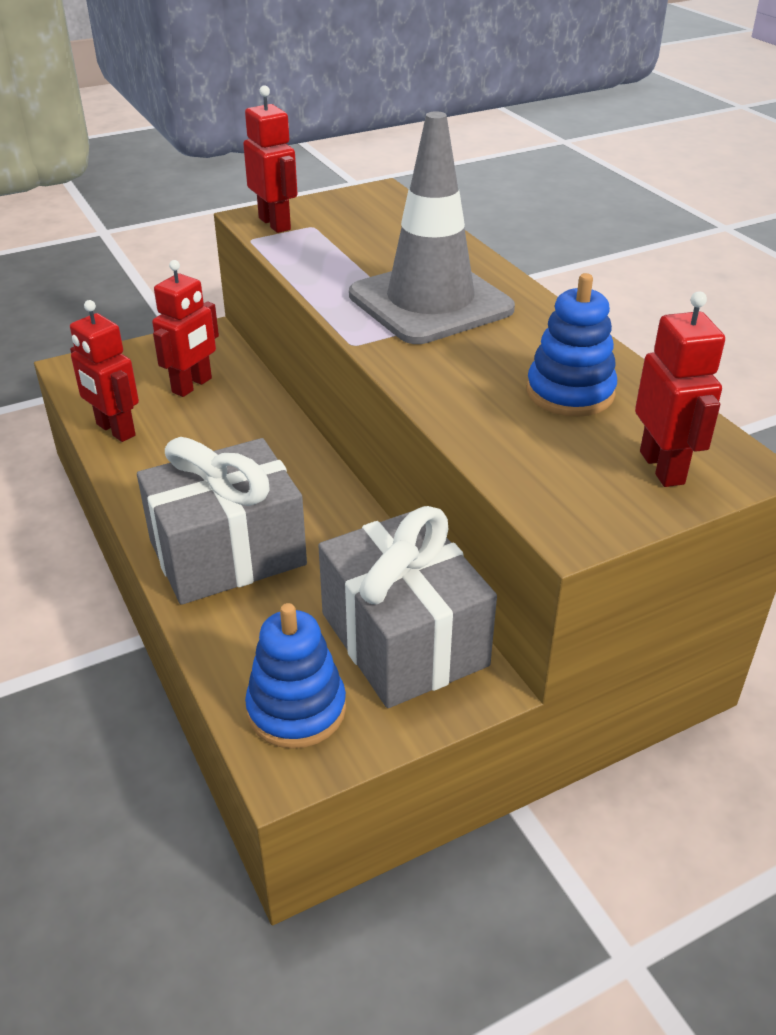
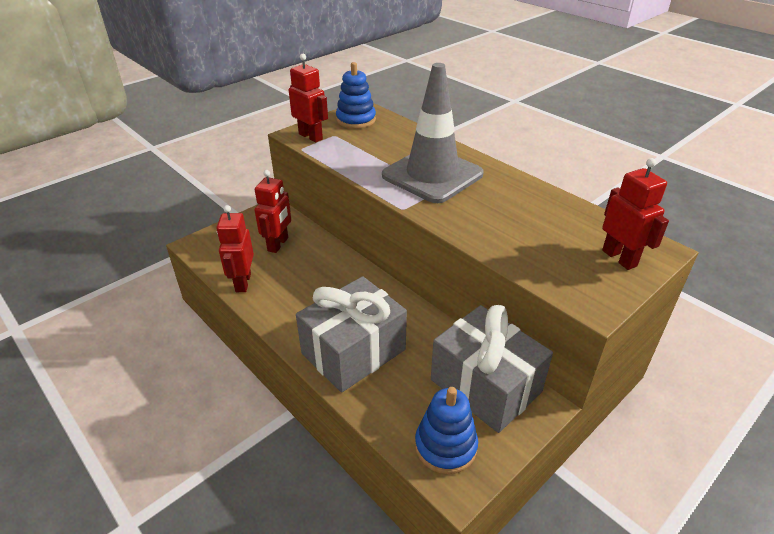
camera: 15 degrees left, 0 degrees up
(115, 430) = (243, 282): red robot -> red robot turned 60 degrees clockwise
(570, 393) = (543, 220): blue stacking toy -> blue stacking toy (356, 120)

